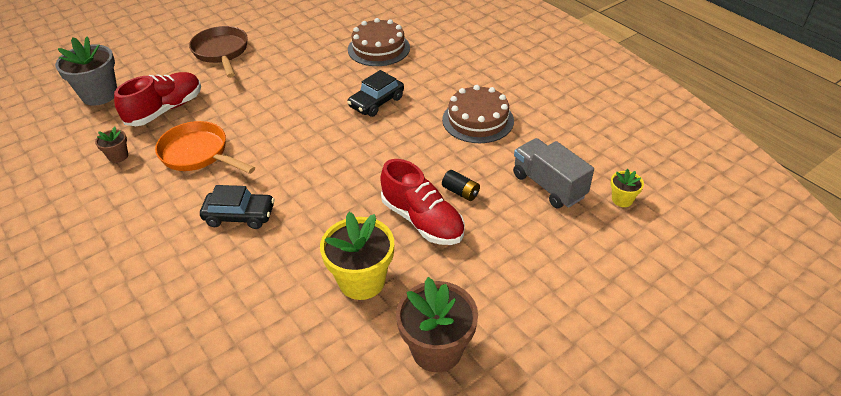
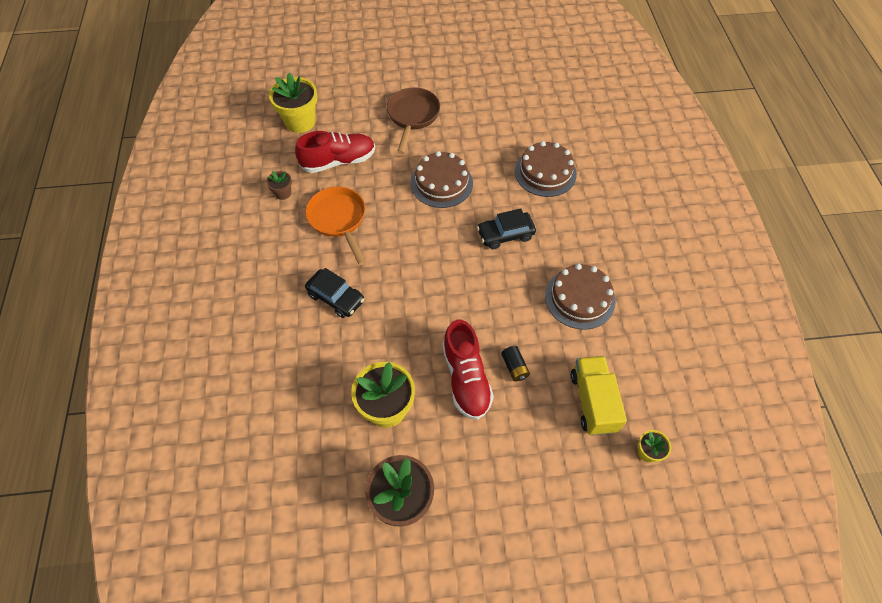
camera: 30 degrees right, 15 degrees up
(100, 95) = (300, 122): grey flower pot -> yellow flower pot
(287, 88) = (441, 183): none -> brown cake
(548, 186) = (592, 402): grey truck -> yellow truck

